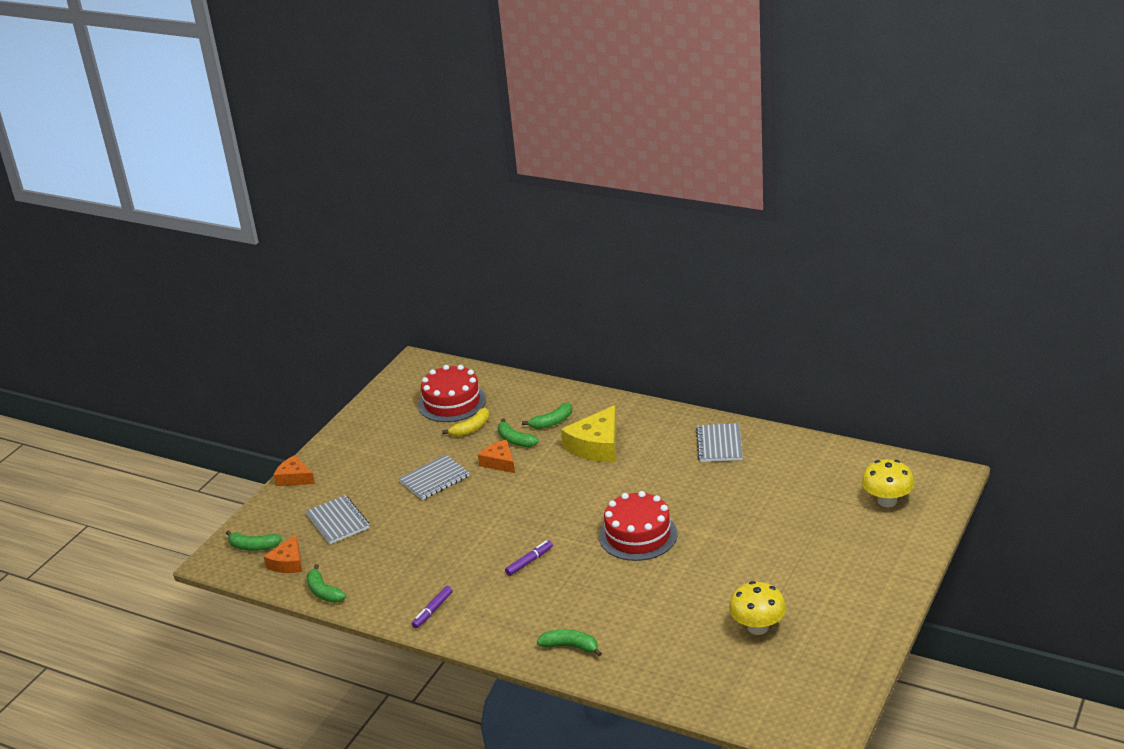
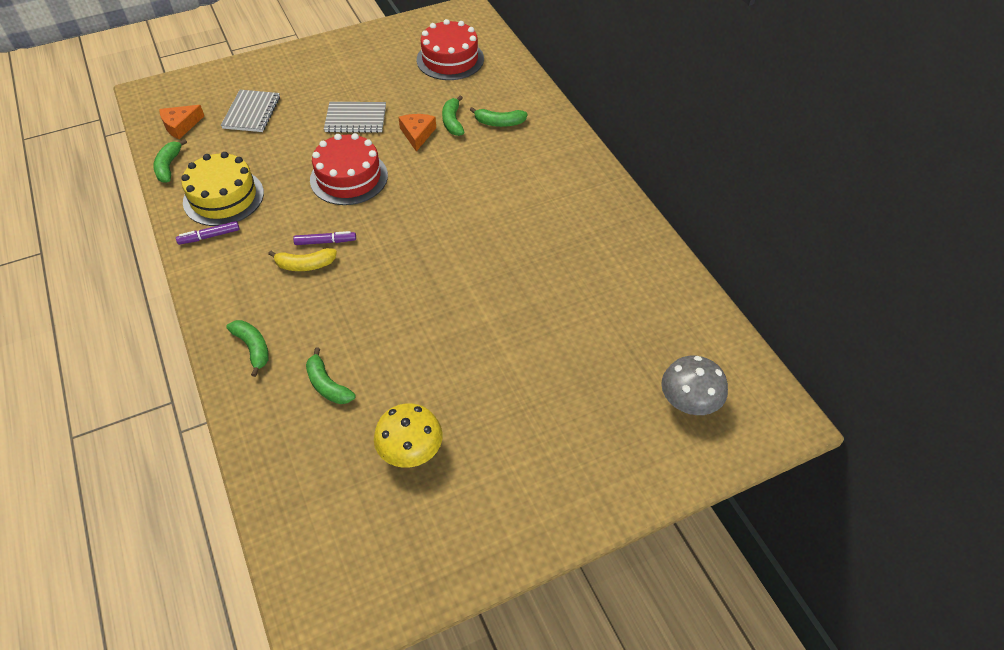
camera: 35 degrees right, 20 degrees up
(253, 547) = (179, 97): green banana -> green banana (327, 385)
(294, 478) = (272, 58): orange cheese -> none
(404, 583) = (223, 197): none -> yellow cake
(471, 428) = (435, 91): yellow banana -> yellow banana (305, 265)
(596, 446) = (505, 167): yellow cheese -> none
(638, 535) = (433, 277): red cake -> red cake (349, 177)
(719, 444) = (606, 232): grey notebook -> none
(887, 501) = (688, 403): yellow mushroom -> grey mushroom

